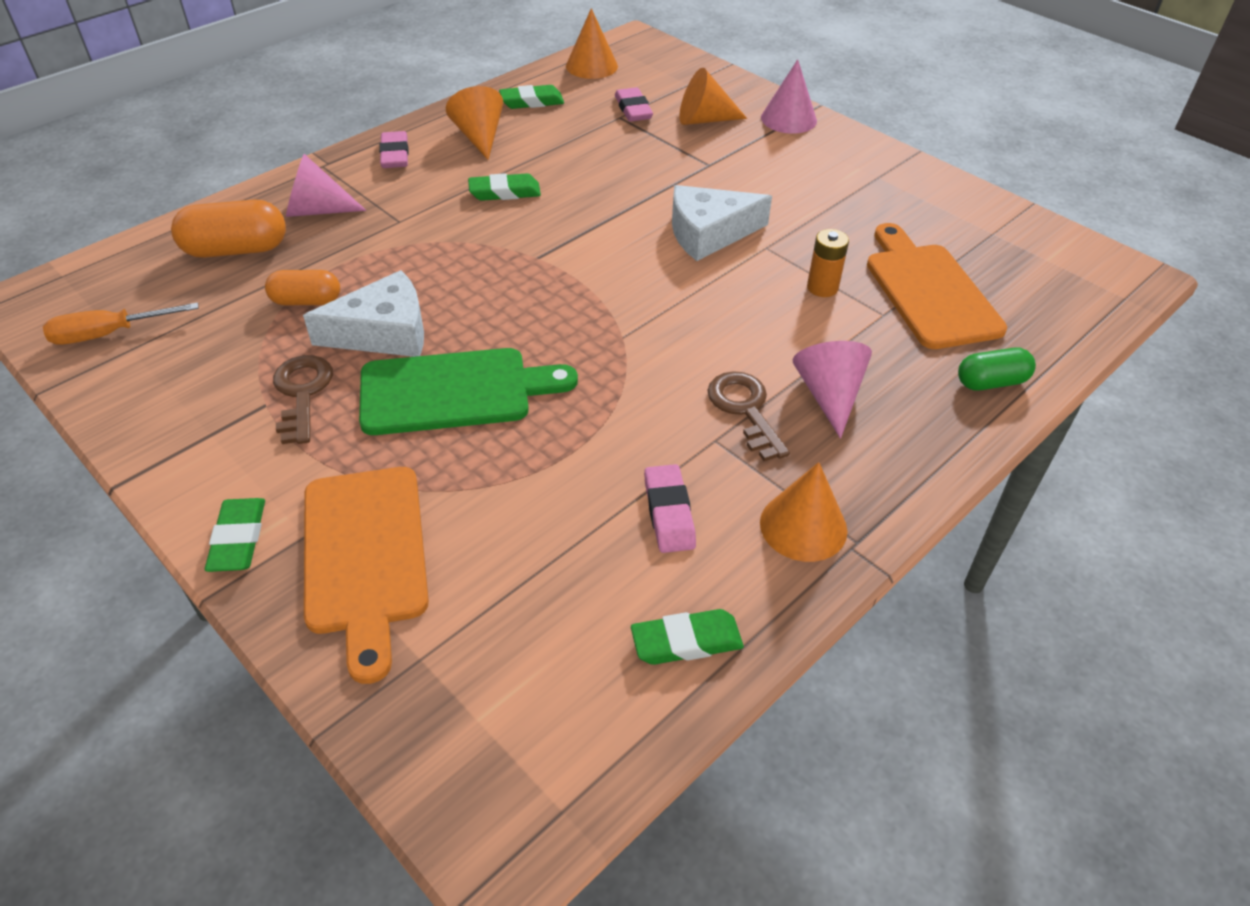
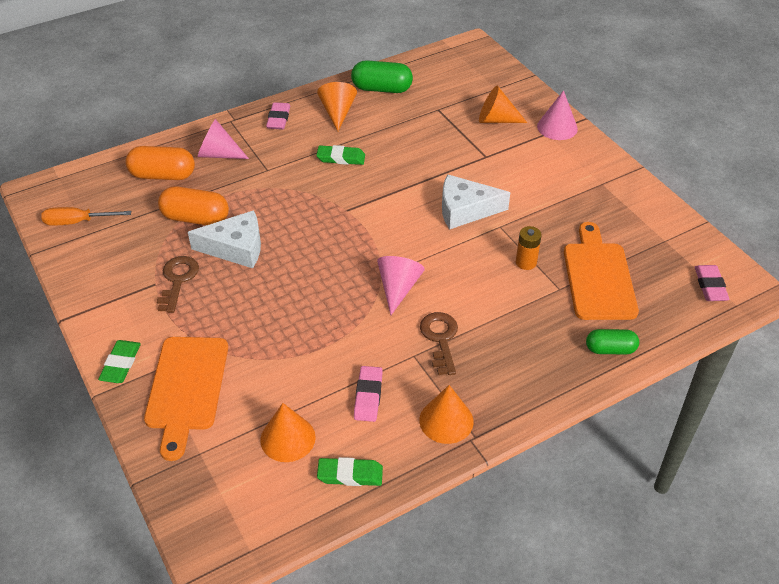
camera: 15 degrees right, 0 degrees up
(306, 301) = (196, 218): orange capsule -> orange capsule, size x1.56
(454, 391) = (266, 294): green cutting board -> none
(532, 102) = (382, 89): green eraser -> green capsule
(591, 66) = (433, 64): orange cone -> orange cone (287, 438)
(633, 109) = (449, 104): pink eraser -> pink eraser (710, 286)
(829, 395) = (498, 339): pink cone -> pink cone (398, 288)

